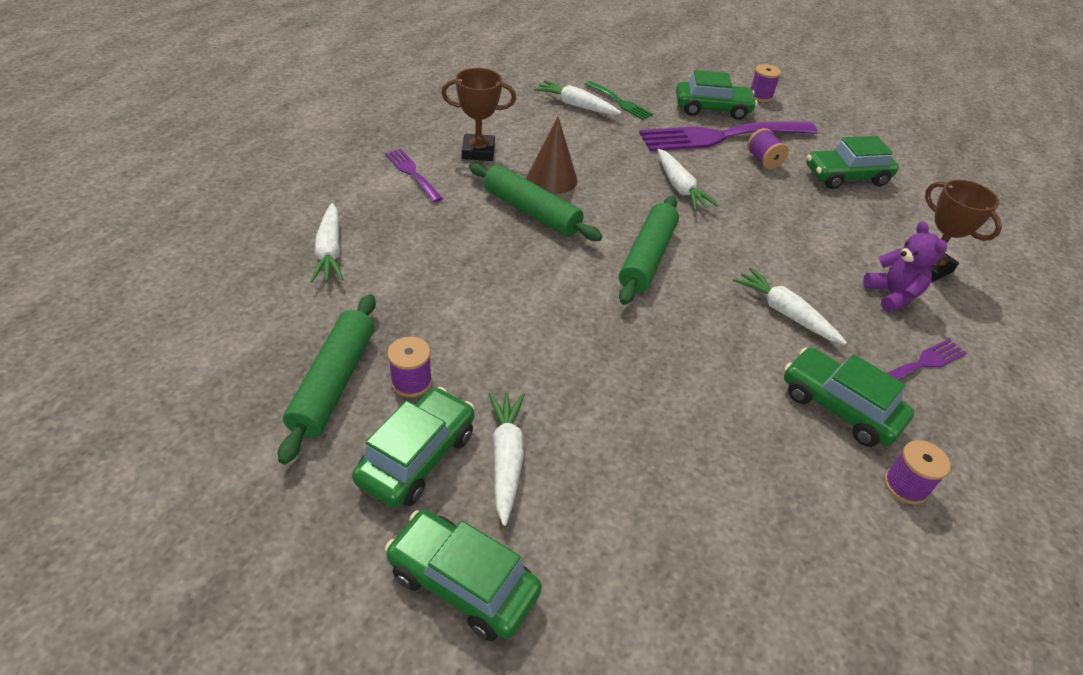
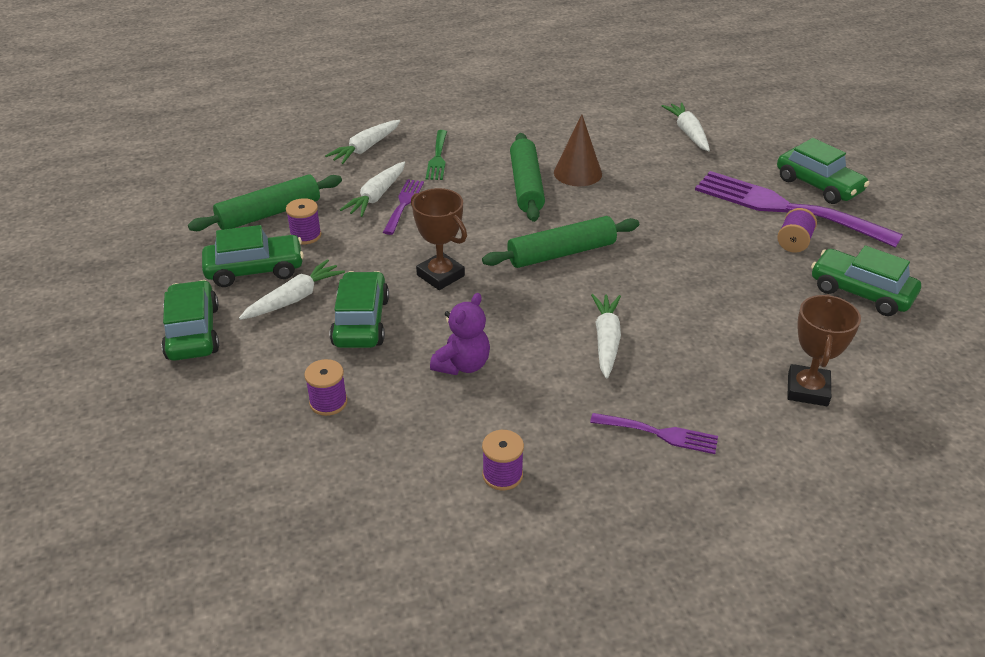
camera: 50 degrees right, 5 degrees down
(412, 173) = (484, 127): purple fork -> purple fork (403, 204)
(478, 152) = (552, 133): brown trophy -> brown trophy (440, 275)
(620, 102) = (733, 145): green fork -> green fork (437, 158)
(680, 187) = (674, 224): white carrot -> white carrot (376, 196)
(760, 96) = (896, 196): purple spool -> purple spool (328, 402)
(839, 407) = (539, 410): green car -> green car (361, 321)
(892, 295) = (726, 385): purple teddy bear -> purple teddy bear (462, 365)

